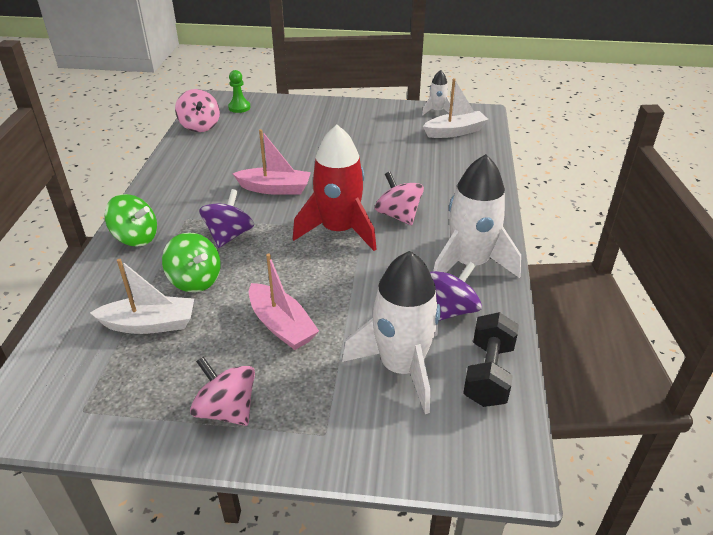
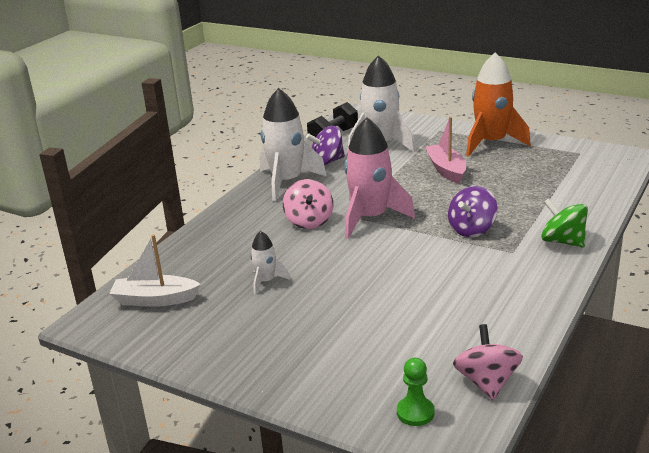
camera: 155 degrees left, 10 degrees down
(150, 324) = (542, 183): white boat -> none
(195, 280) = (506, 202): green spinning top -> none
(227, 410) = (491, 143): pink spinning top -> orange rocket
(275, 189) = (412, 266): pink boat -> none
(338, 230) = (370, 218): red rocket -> pink rocket
(437, 111) = (137, 337): white rocket -> white rocket (266, 281)

